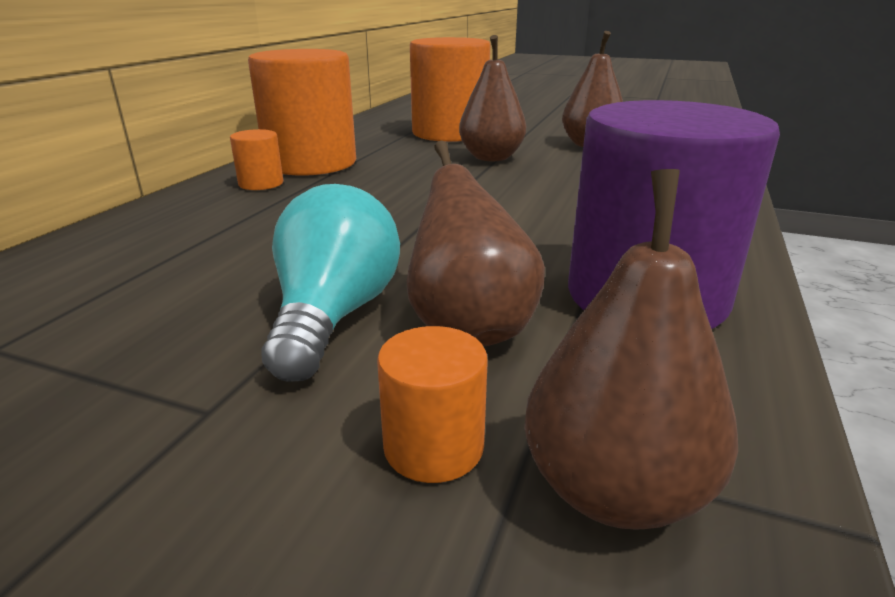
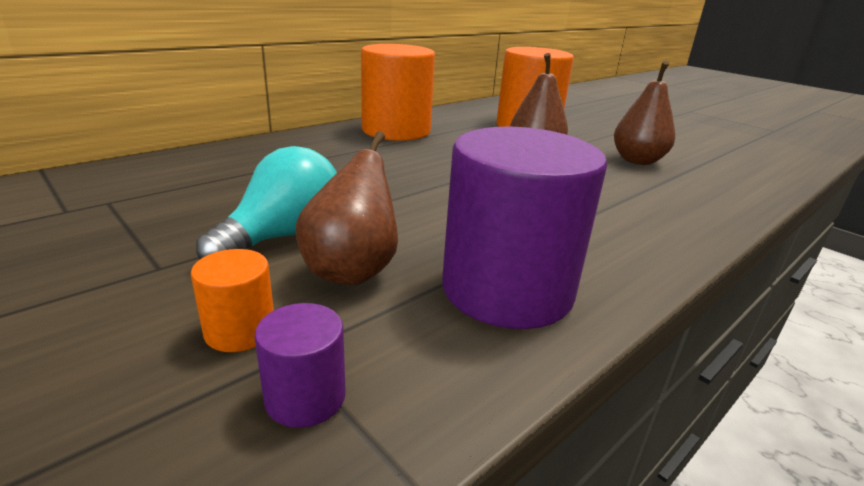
camera: 25 degrees right, 0 degrees up
(261, 184) = (347, 139): orange cylinder -> none
(614, 489) = (305, 397): brown pear -> purple cylinder

